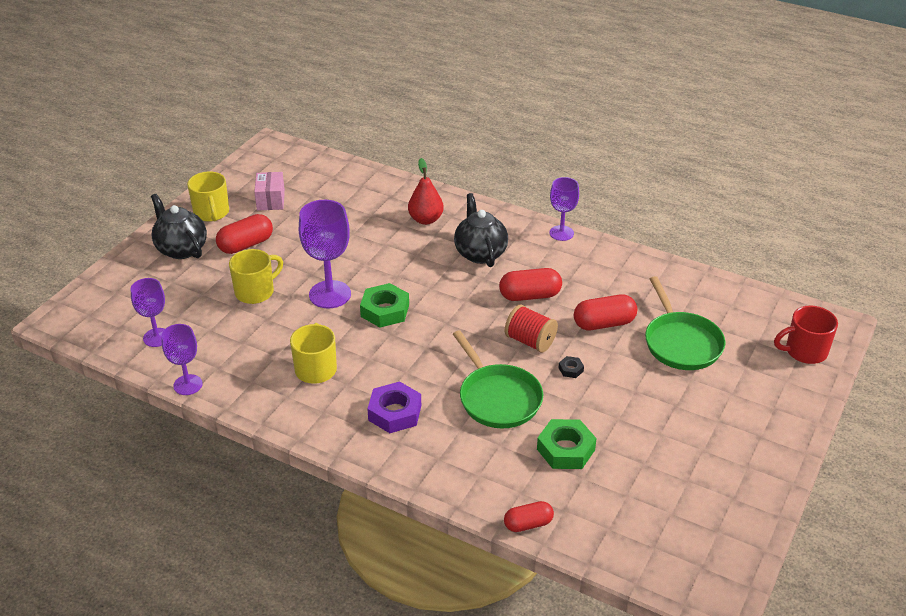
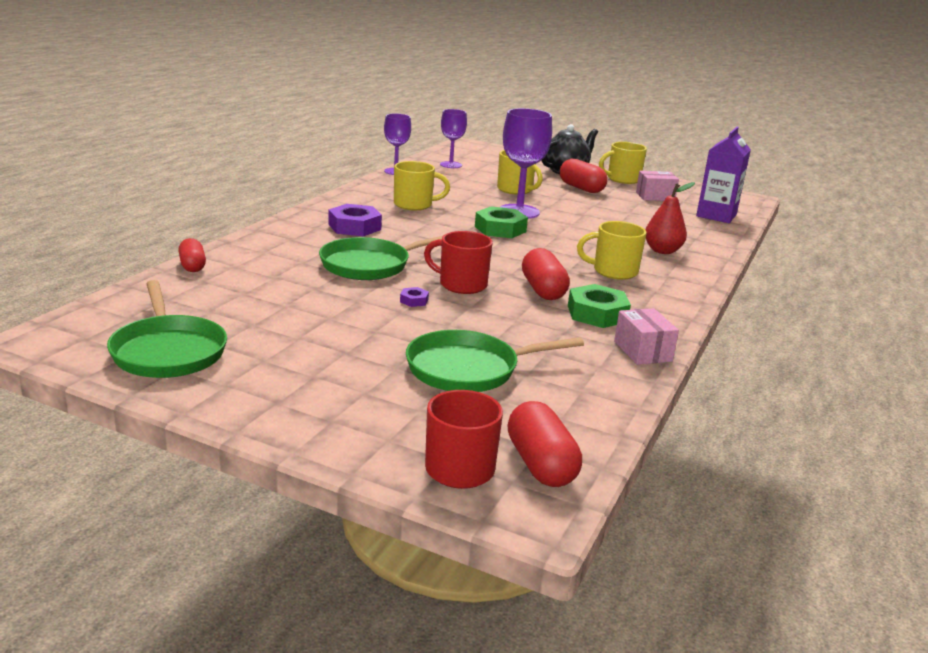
camera: 85 degrees right, 15 degrees down
(325, 173) = (716, 215): none -> purple carton
(480, 253) = (613, 271): black teapot -> yellow mug
(530, 341) = (461, 285): red spool -> red mug
(561, 233) = (678, 316): purple goblet -> none
(566, 449) = (287, 288): green nut -> green nut (597, 314)
(571, 369) = (414, 300): black nut -> purple nut
(604, 324) = (499, 325): red capsule -> red capsule (540, 464)
(626, 259) = (642, 351): none -> pink box
(707, 508) = (168, 351): none -> green pan

